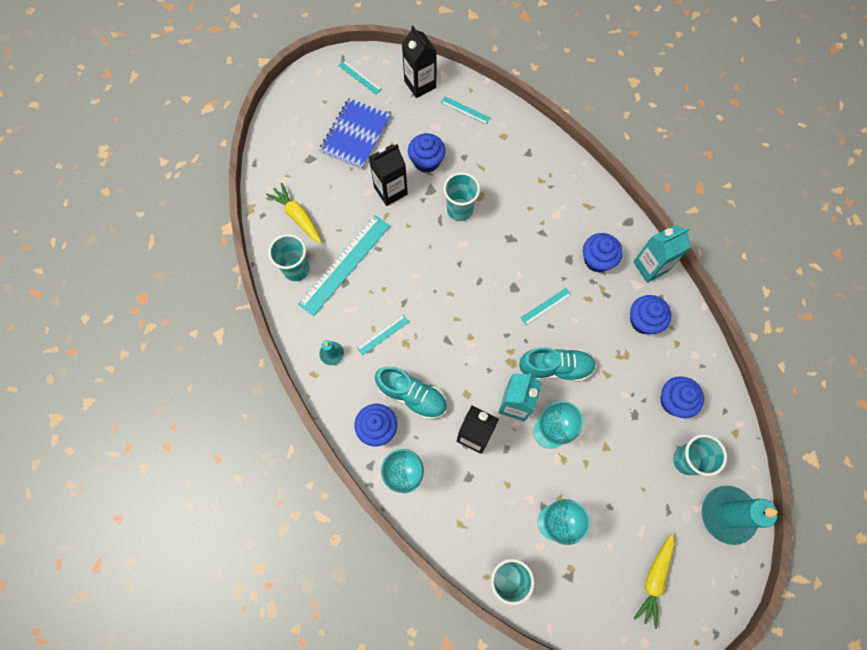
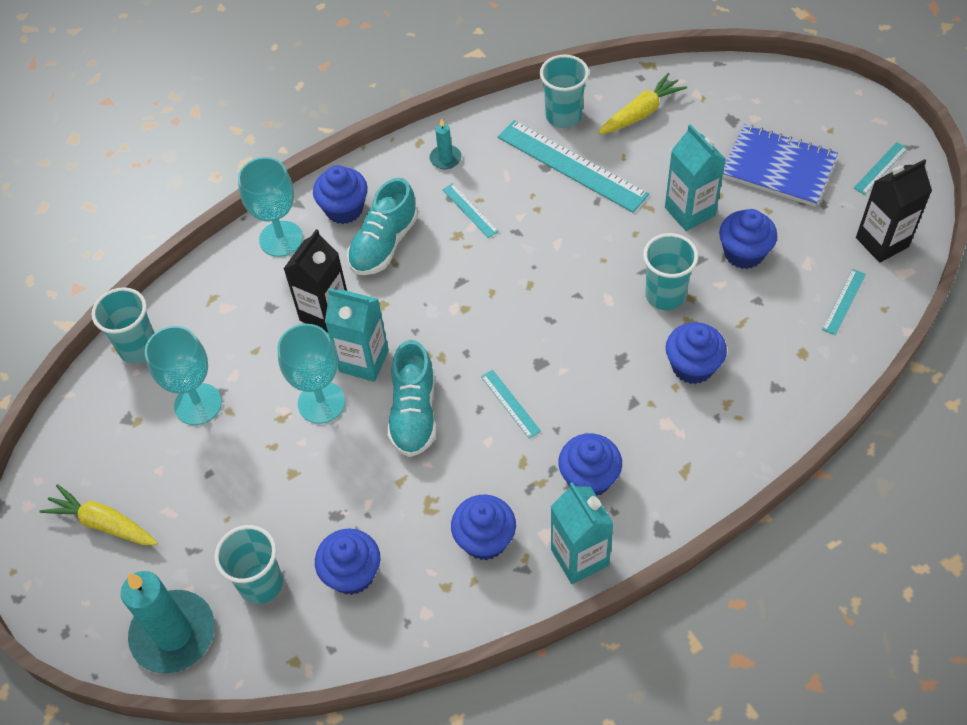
camera: 95 degrees right, 15 degrees down
(390, 191) = (689, 211): black carton -> turquoise carton
(514, 197) = (692, 366): none -> blue cupcake

